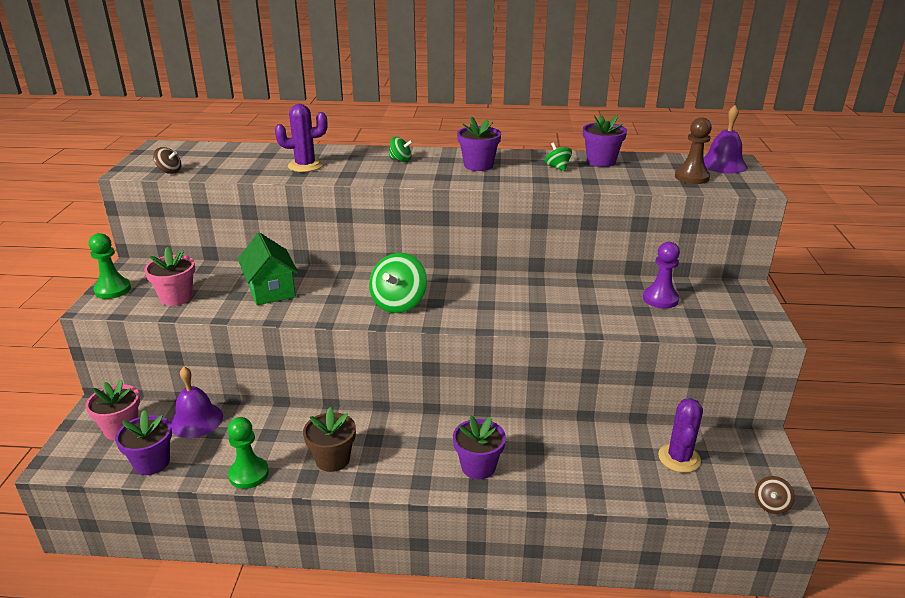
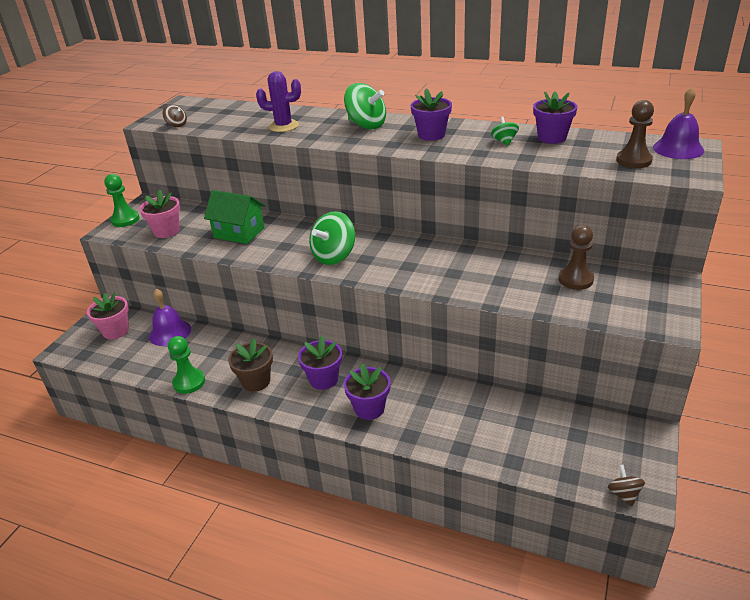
camera: 20 degrees right, 5 degrees up
(152, 462) = (126, 361): purple flower pot -> purple flower pot (323, 379)
(271, 290) = (239, 233): green house -> green house turned 60 degrees counterclockwise
(401, 160) = (366, 125): green spinning top -> green spinning top, size x1.93
(660, 299) = (575, 279): purple pawn -> brown pawn
(679, 458) = (555, 433): purple cactus -> none
(771, 505) = (624, 494): brown spinning top -> brown spinning top turned 120 degrees clockwise

